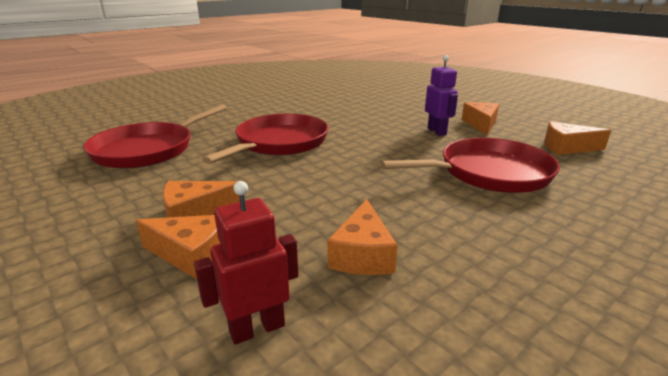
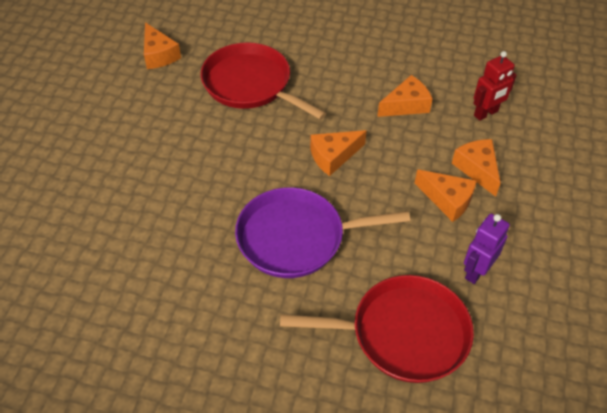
camera: 125 degrees left, 25 degrees up
(257, 328) = (486, 113): red robot -> red robot turned 60 degrees counterclockwise
(279, 143) = (296, 237): red pan -> purple pan
(437, 131) = (172, 138): purple robot -> purple robot (476, 271)
(481, 124) = (126, 115): orange cheese -> orange cheese (333, 156)

